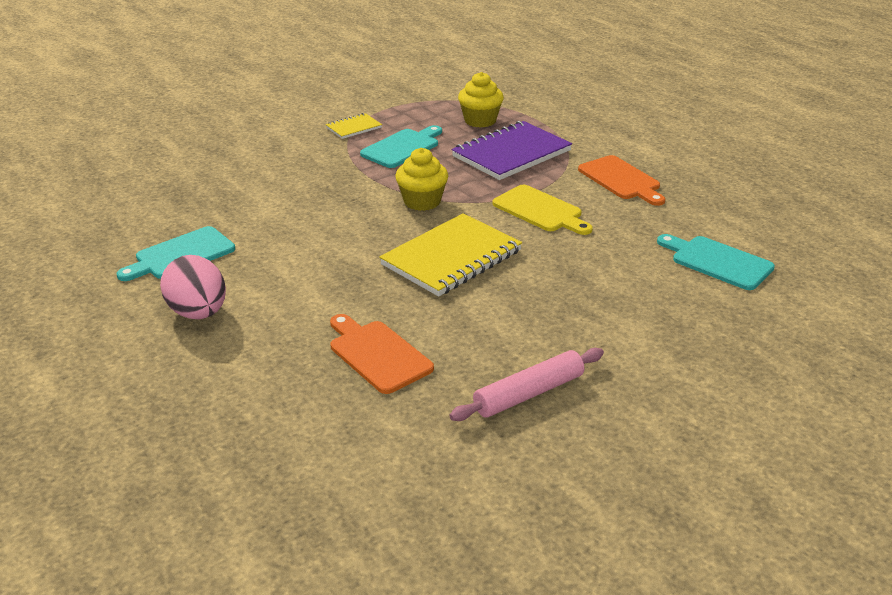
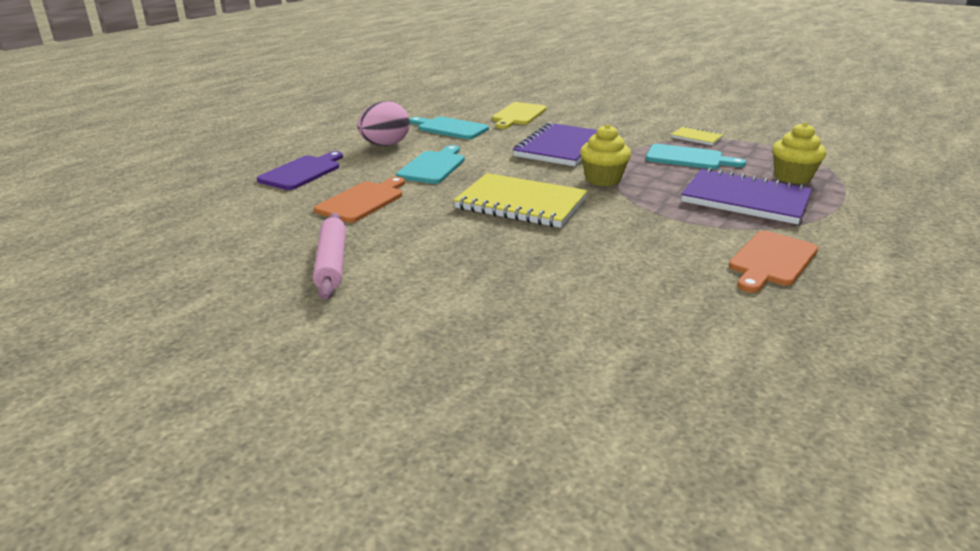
camera: 70 degrees right, 5 degrees down
(244, 392) = (302, 172): none -> purple cutting board
(317, 201) = (561, 147): none -> purple notebook
(528, 393) = (332, 263): pink rolling pin -> pink rolling pin turned 45 degrees clockwise
(540, 210) = (646, 228): yellow cutting board -> yellow cutting board (518, 115)
(718, 262) = (647, 341): turquoise cutting board -> turquoise cutting board (433, 166)

